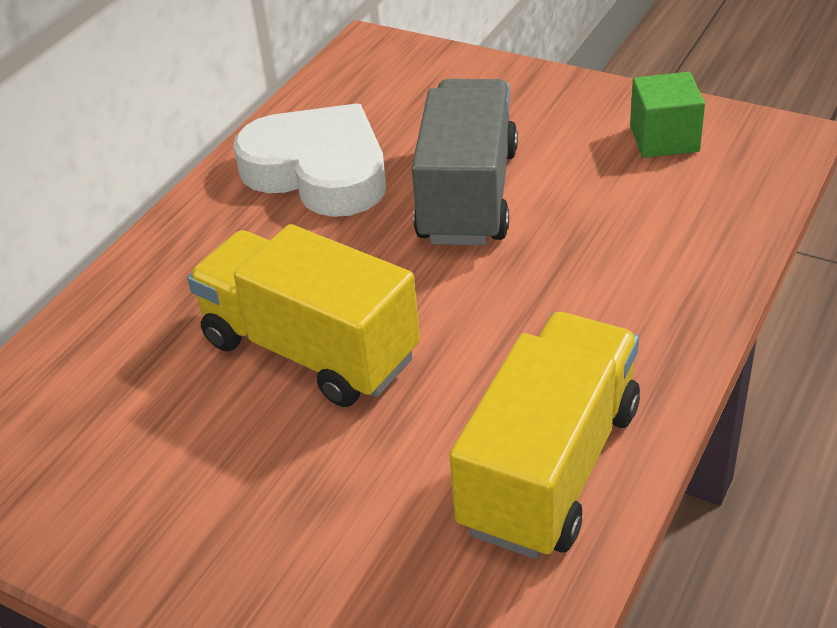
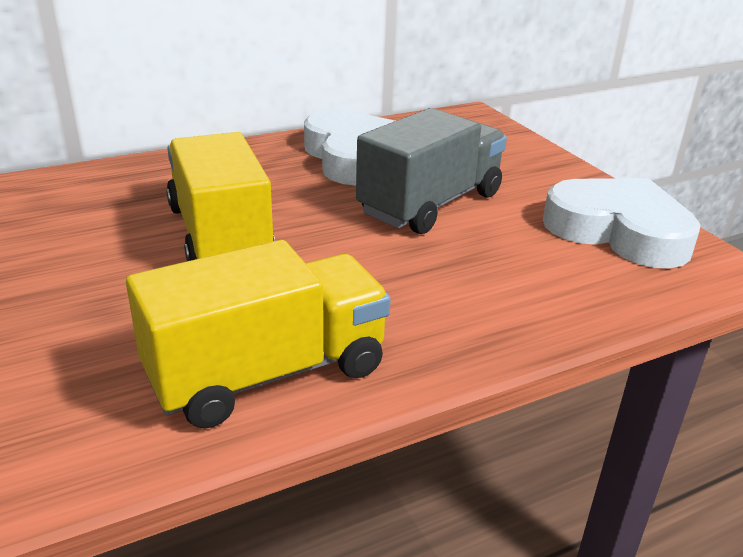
camera: 30 degrees right, 10 degrees down
(664, 139) = (618, 231): green cube -> white heart

